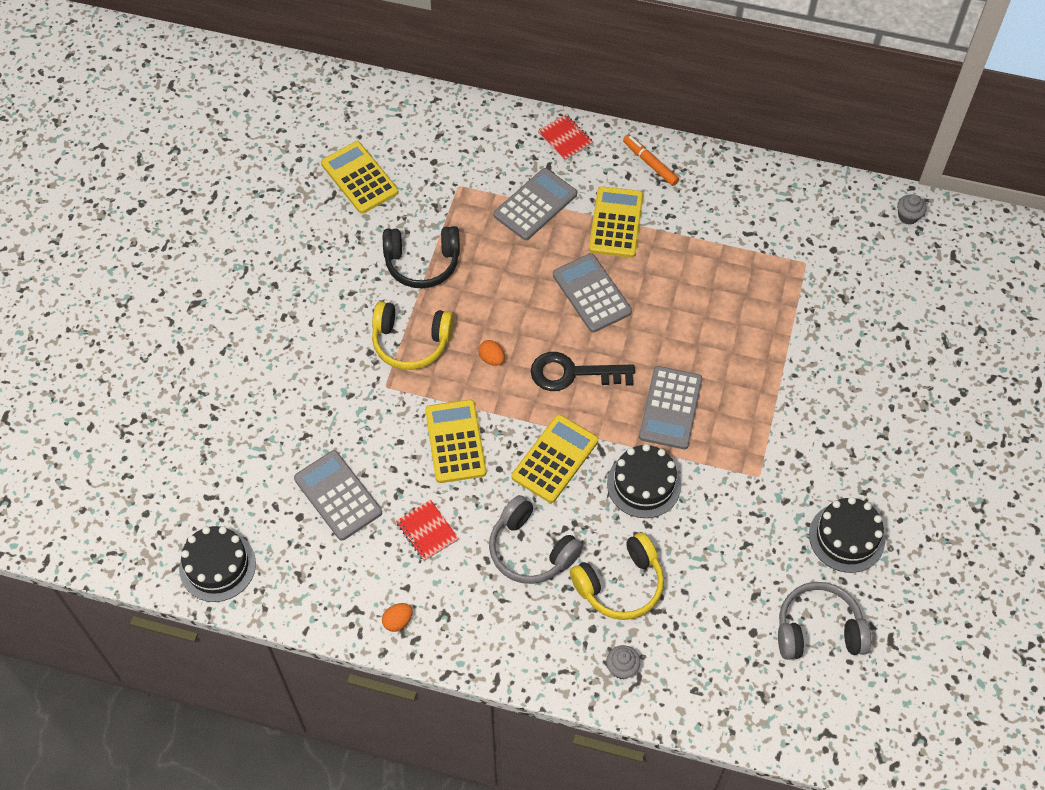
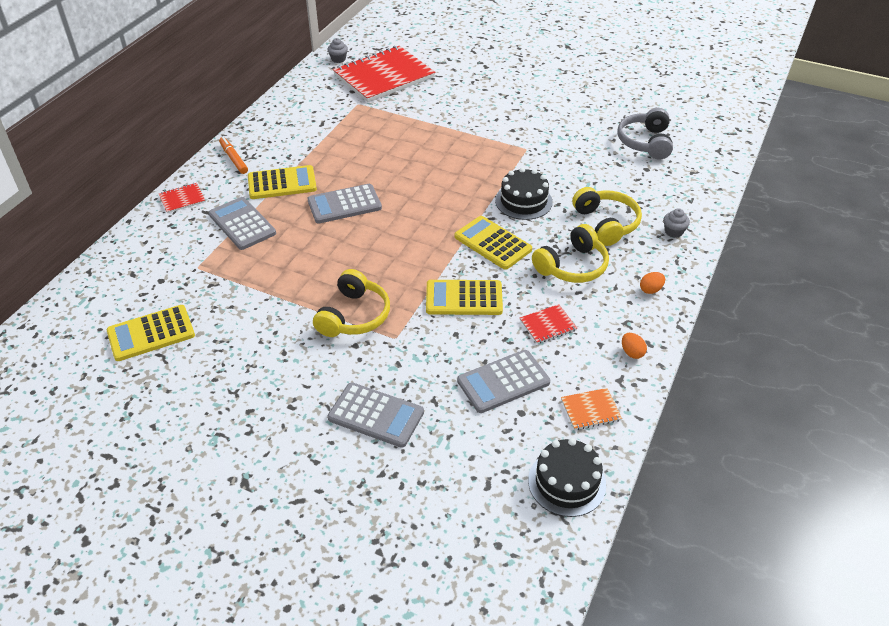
camera: 80 degrees left, 15 degrees down
(310, 582) = (590, 410): none -> orange notebook
(422, 263) = (271, 299): black headphones -> none
(492, 359) = (388, 267): orange egg -> orange egg (650, 290)
(531, 550) = (572, 266): grey headphones -> yellow headphones
(573, 373) = (416, 224): black key -> none
(616, 223) = (282, 183): yellow calculator -> yellow calculator turned 150 degrees clockwise
(650, 163) = (233, 159): orange marker -> orange marker turned 90 degrees clockwise
(670, 408) = (461, 180): grey calculator -> grey calculator (376, 415)
(846, 537) = (578, 121): black cake -> none
(882, 279) = (384, 76): none -> red notebook

